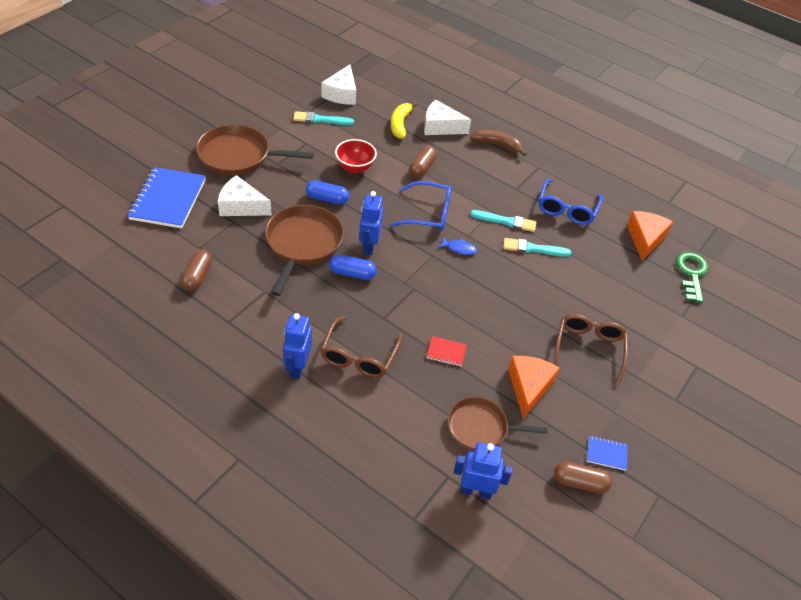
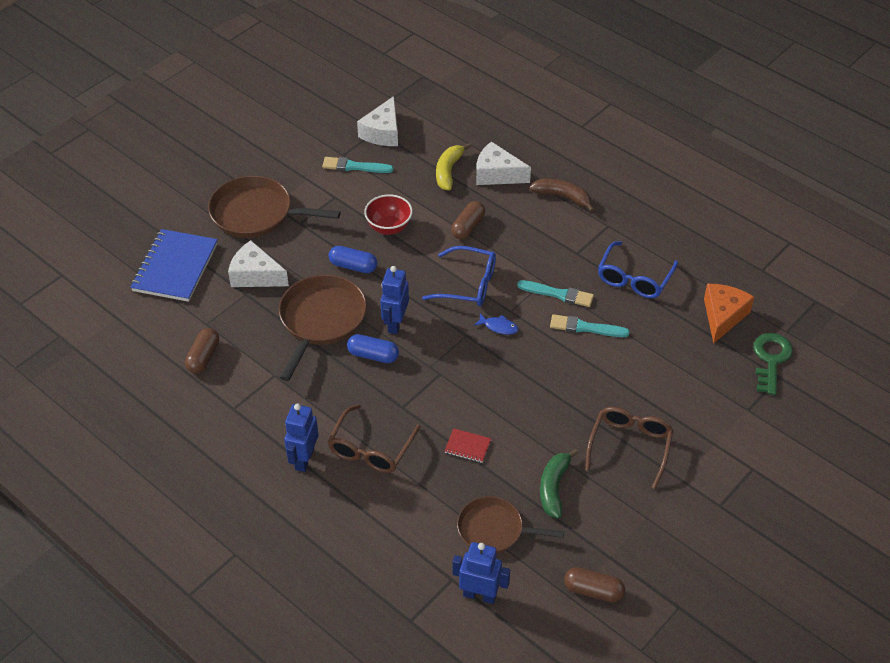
camera: 10 degrees right, 0 degrees up
(528, 387) = (554, 487): orange cheese -> green banana
(606, 453) = (629, 561): blue notebook -> none

